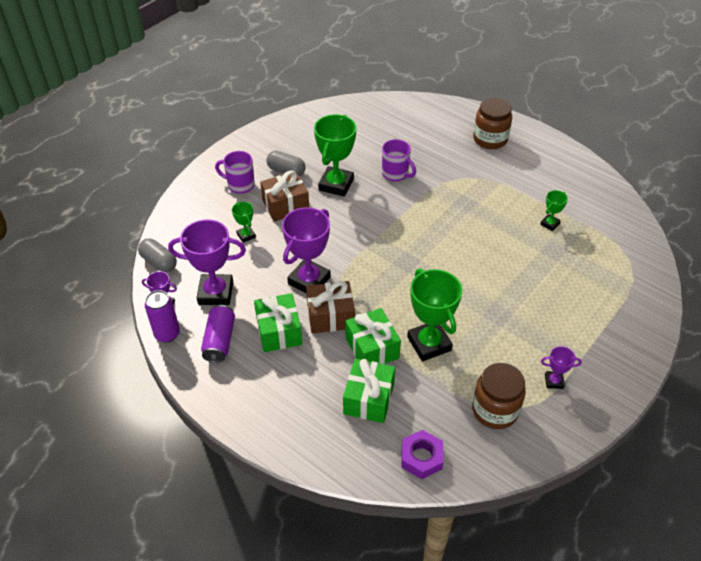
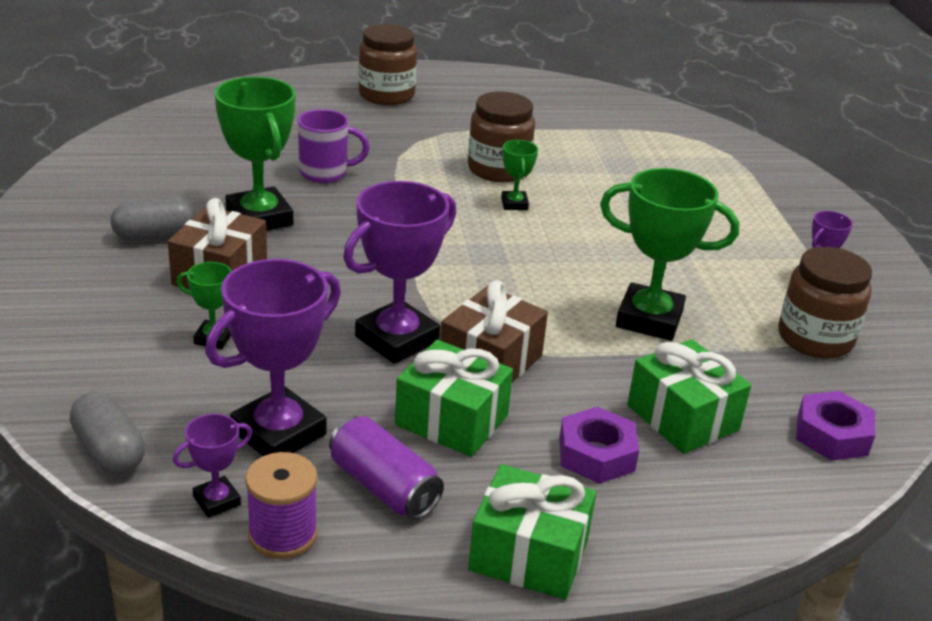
camera: 50 degrees left, 15 degrees down
(159, 262) = (109, 451): grey capsule -> grey capsule turned 60 degrees clockwise
(167, 334) = (283, 534): purple can -> purple spool
(240, 185) = (102, 284): purple mug -> none
(309, 280) = (397, 339): purple trophy -> purple trophy turned 60 degrees clockwise
(310, 387) = (596, 454): none -> purple nut
(372, 348) = (597, 363): green gift -> green gift (529, 555)
(481, 216) = (498, 169): none -> brown jar
(550, 224) = (579, 144): green trophy -> green trophy (514, 204)

